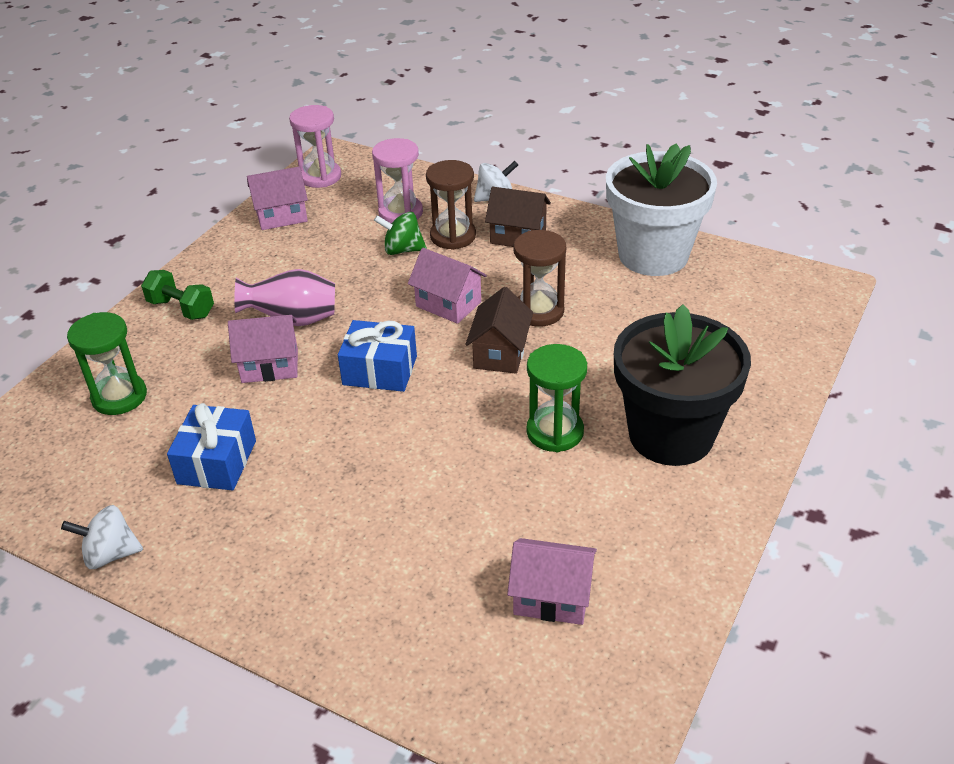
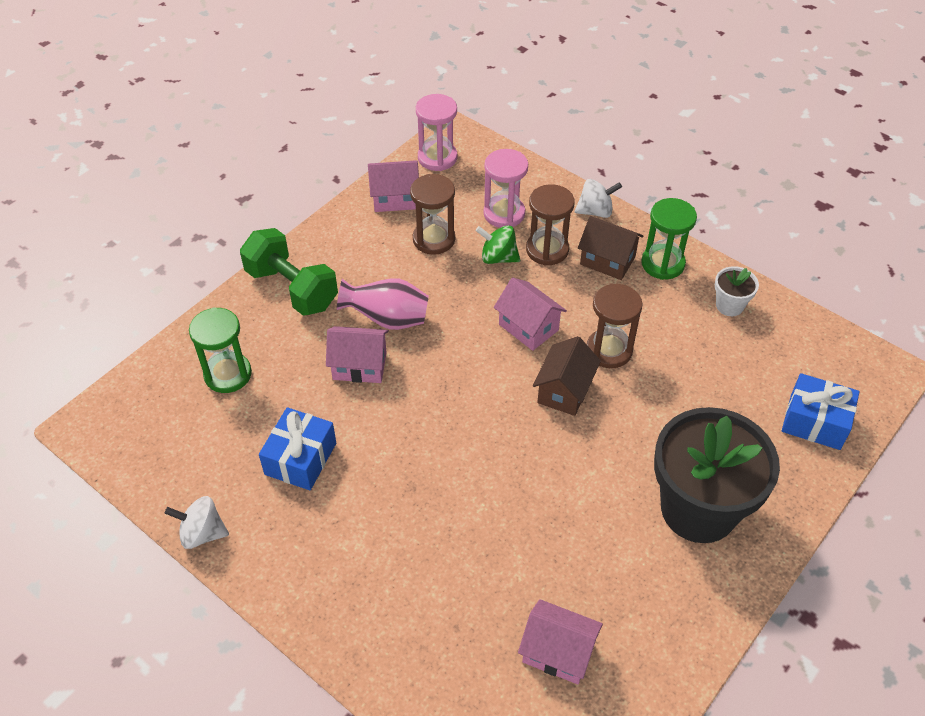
camera: 10 degrees right, 10 degrees up
(181, 308) = (292, 288): green dumbbell -> green dumbbell, size x1.60
(330, 244) = (434, 239): none -> brown hourglass
(380, 370) = (454, 389): blue gift -> blue gift (815, 422)
(555, 432) = (596, 485): green hourglass -> green hourglass (662, 264)
(653, 255) = (729, 305): white flower pot -> white flower pot, size x0.42

